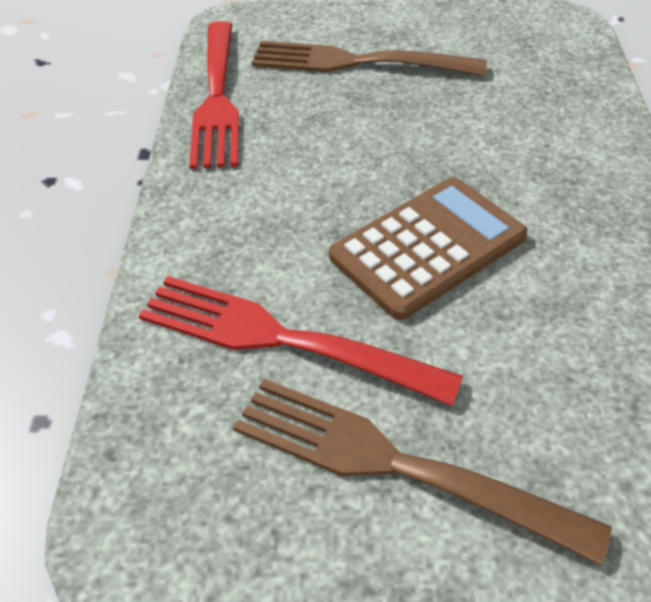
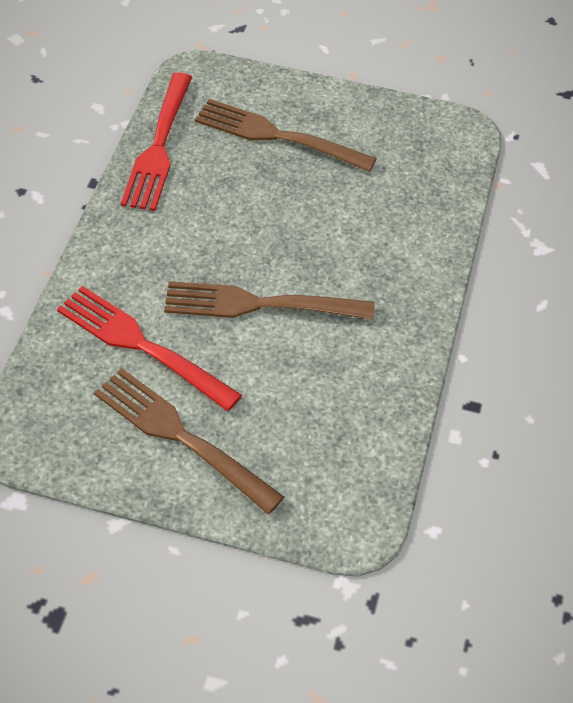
camera: 10 degrees right, 5 degrees up
(427, 247) = (261, 304): brown calculator -> brown fork

